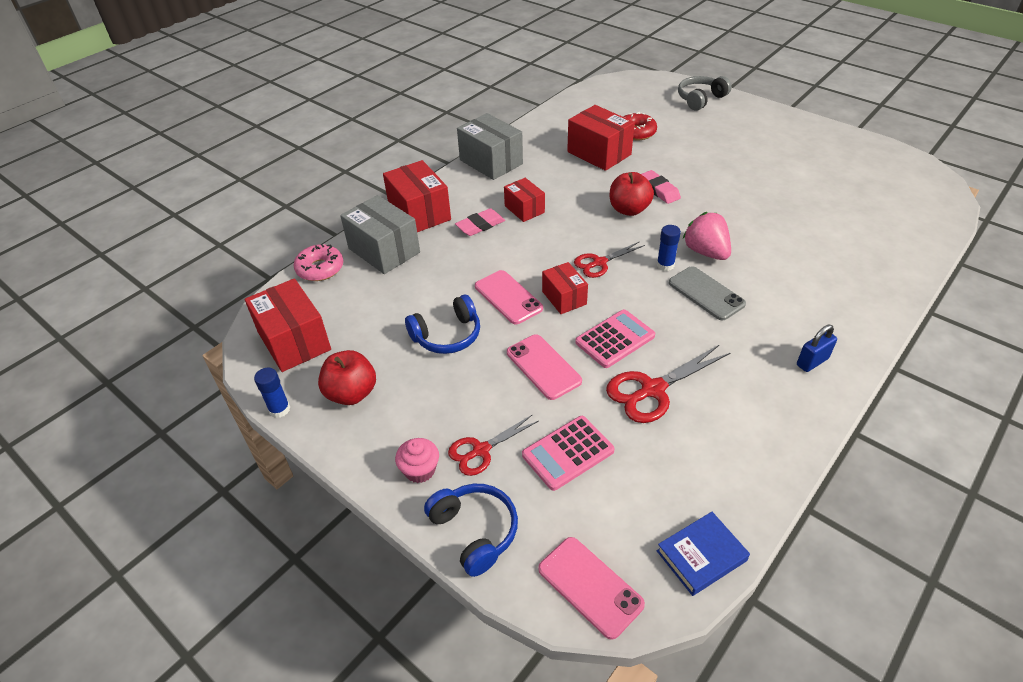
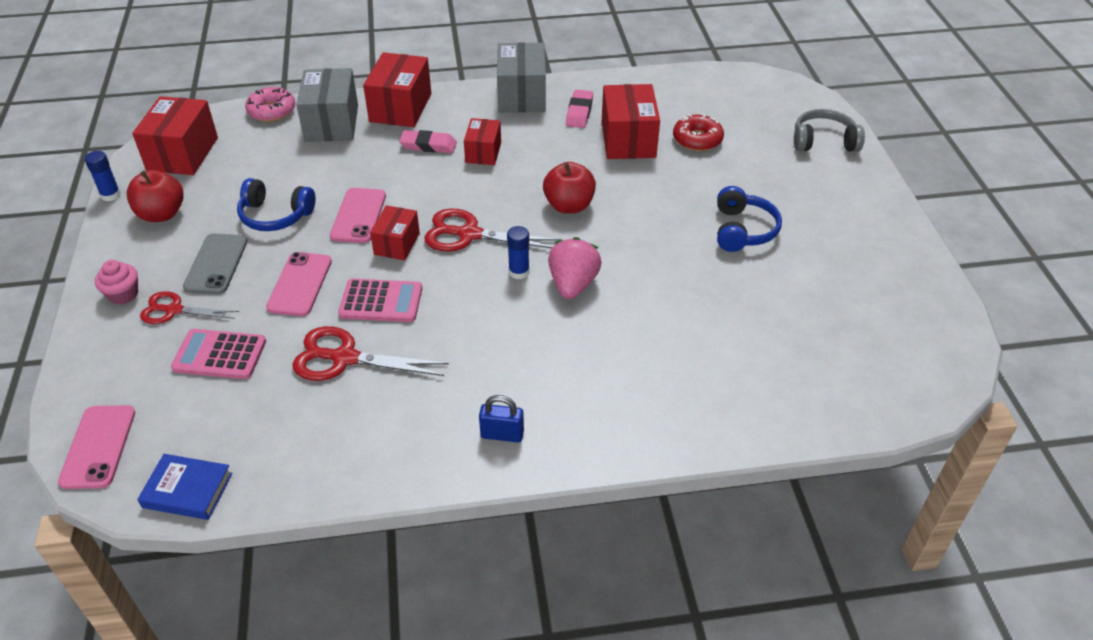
camera: 40 degrees right, 0 degrees up
(475, 531) = (93, 357): blue headphones -> blue headphones (743, 230)
(599, 263) = (469, 234): red scissors -> red scissors, size x1.52
(659, 190) = (626, 205): pink eraser -> pink eraser (579, 112)
(706, 293) = (512, 318): grey phone -> grey phone (216, 264)

